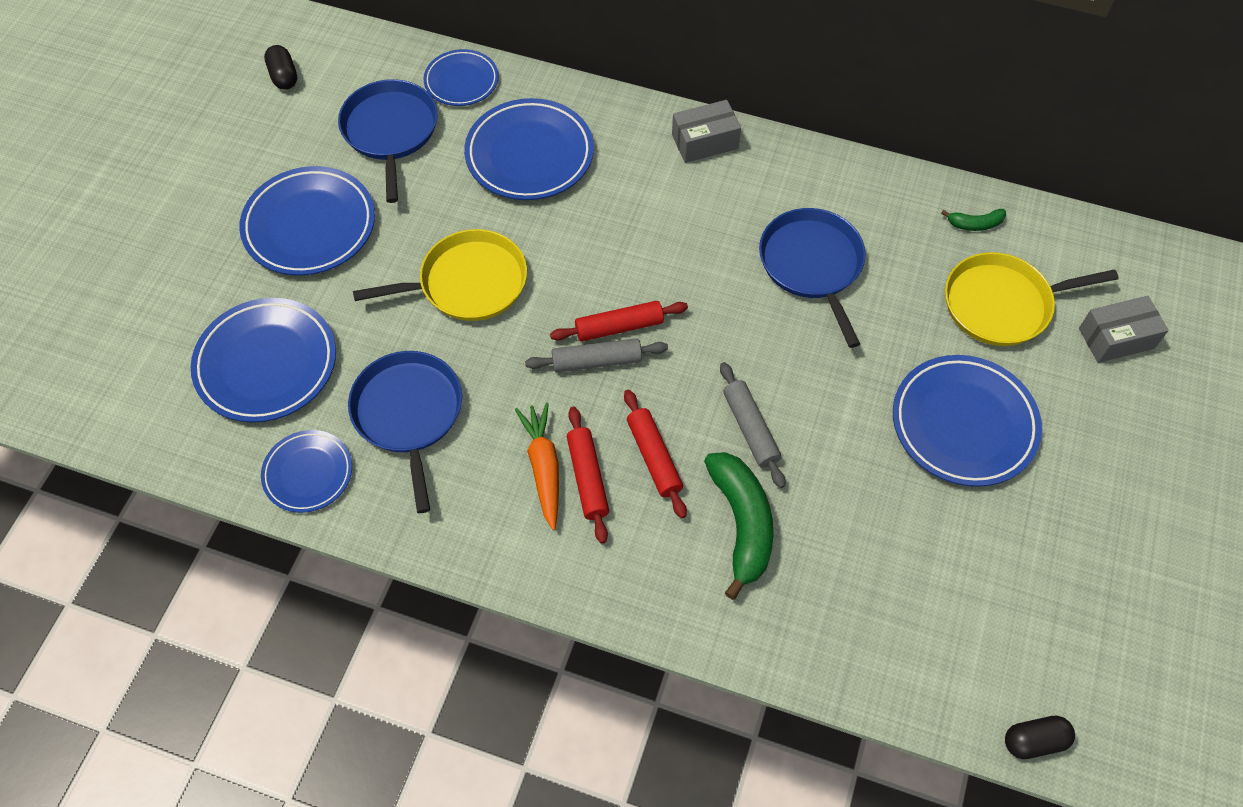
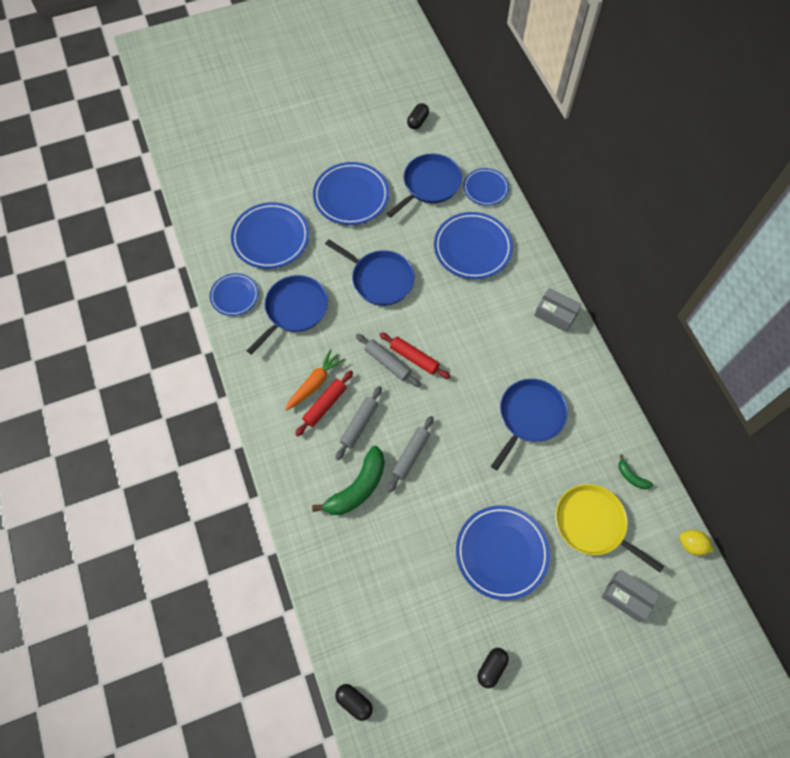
camera: 50 degrees right, 5 degrees up
(467, 283) = (380, 279): yellow pan -> blue pan
(654, 457) = (359, 425): red rolling pin -> grey rolling pin
(1101, 231) = (691, 545): none -> yellow lemon
(1102, 543) = (491, 668): none -> black capsule

